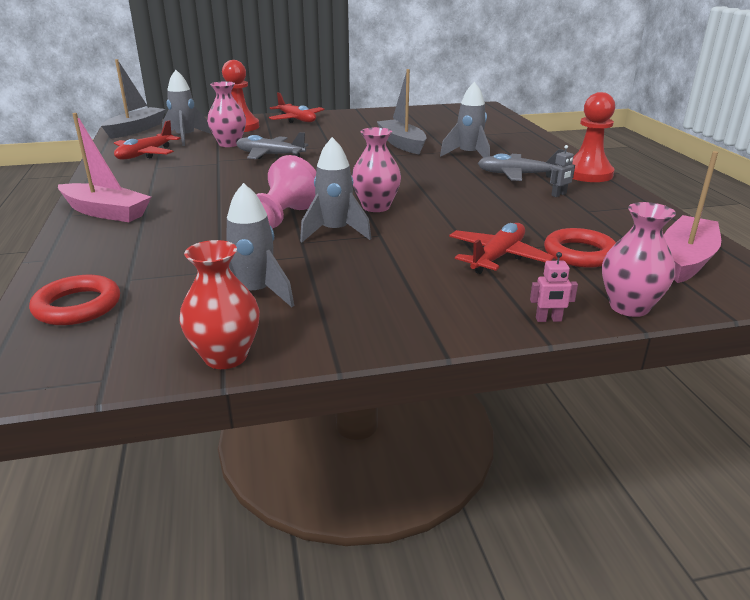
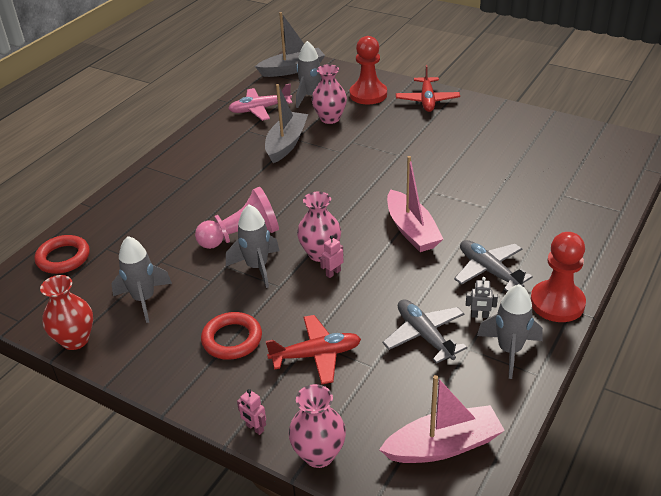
camera: 45 degrees right, 10 degrees up
(106, 212) = (164, 173): pink boat -> pink boat (411, 230)
(145, 154) = (260, 109): red plane -> pink plane
(270, 155) = (338, 148): grey plane -> grey plane (424, 336)
(402, 144) = (461, 178): grey boat -> grey boat (286, 143)
(410, 212) = (333, 273): none -> pink robot
(468, 155) = (492, 222): grey rocket -> grey rocket (509, 350)
(579, 253) = (376, 388): red ring -> red ring (232, 339)

